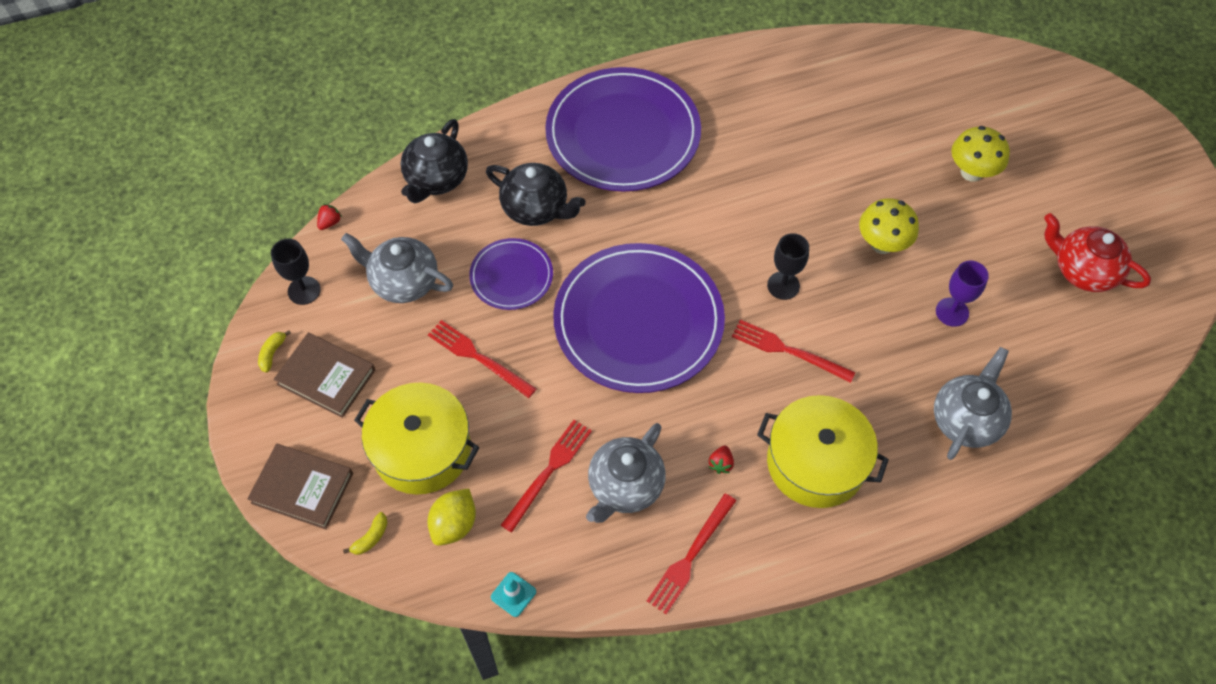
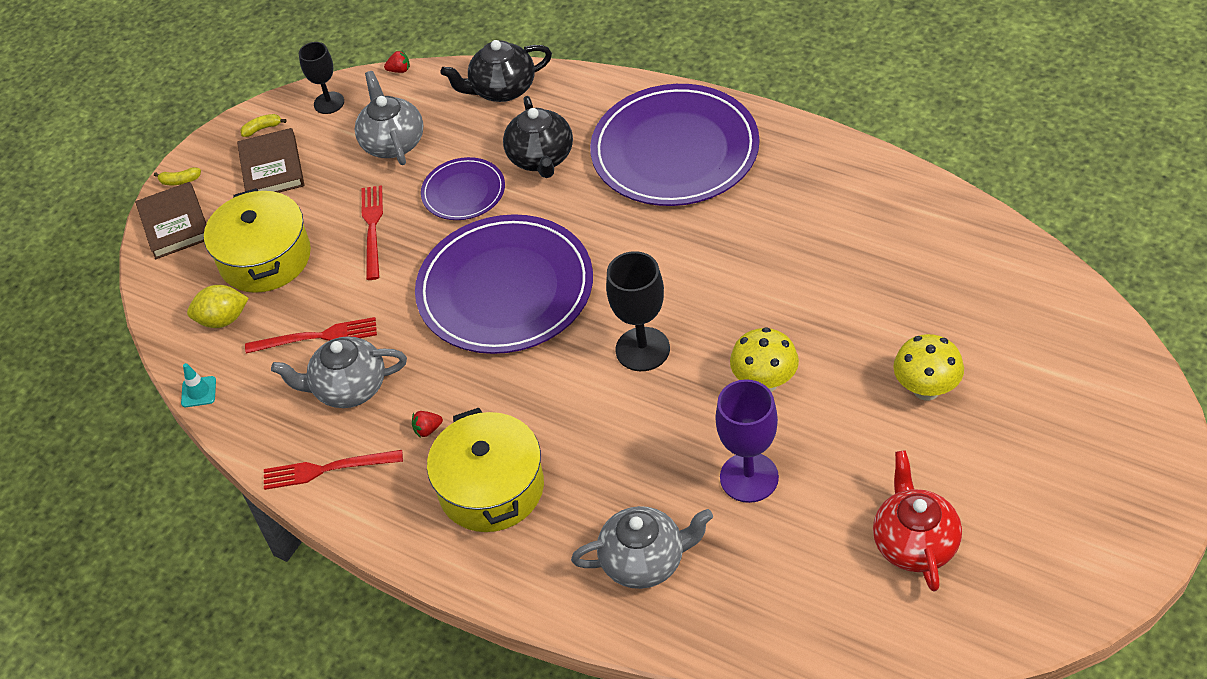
camera: 55 degrees right, 10 degrees down
(371, 537) = (171, 286): yellow banana -> yellow banana (180, 181)
(783, 285) = (642, 349): black goblet -> black goblet, size x1.51
(788, 351) = (581, 397): red fork -> none
(952, 312) = (749, 477): purple goblet -> purple goblet, size x1.51

